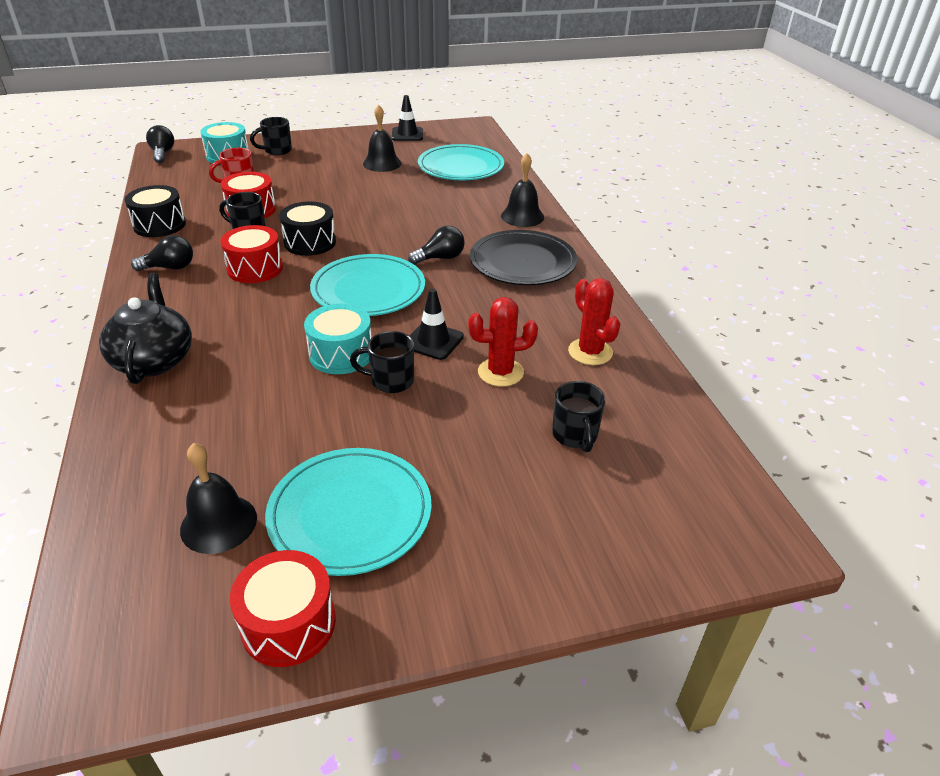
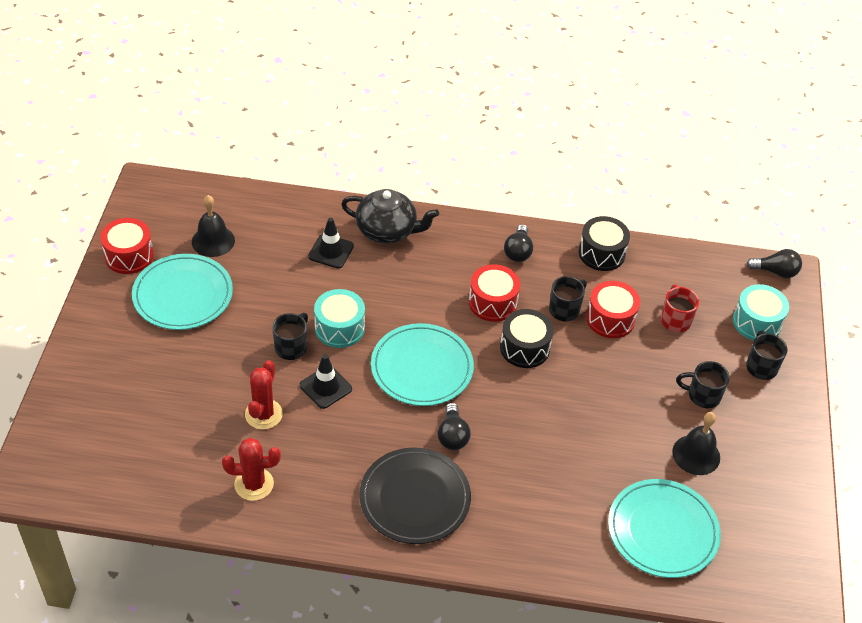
camera: 110 degrees right, 10 degrees up
(407, 134) = (786, 509): black traffic cone -> black traffic cone (331, 251)
(522, 216) = (510, 540): black bell -> none
(575, 436) = (172, 428): black mug -> black mug (702, 395)

